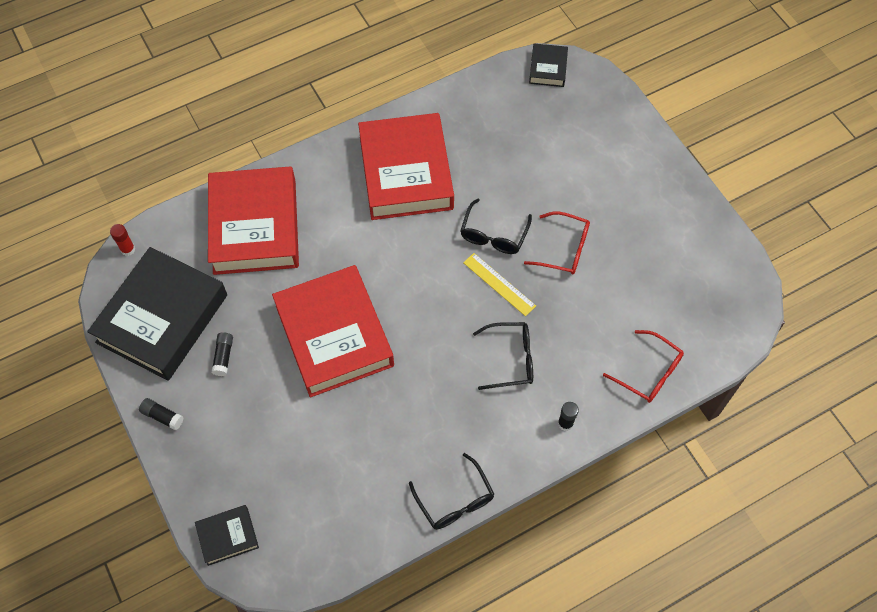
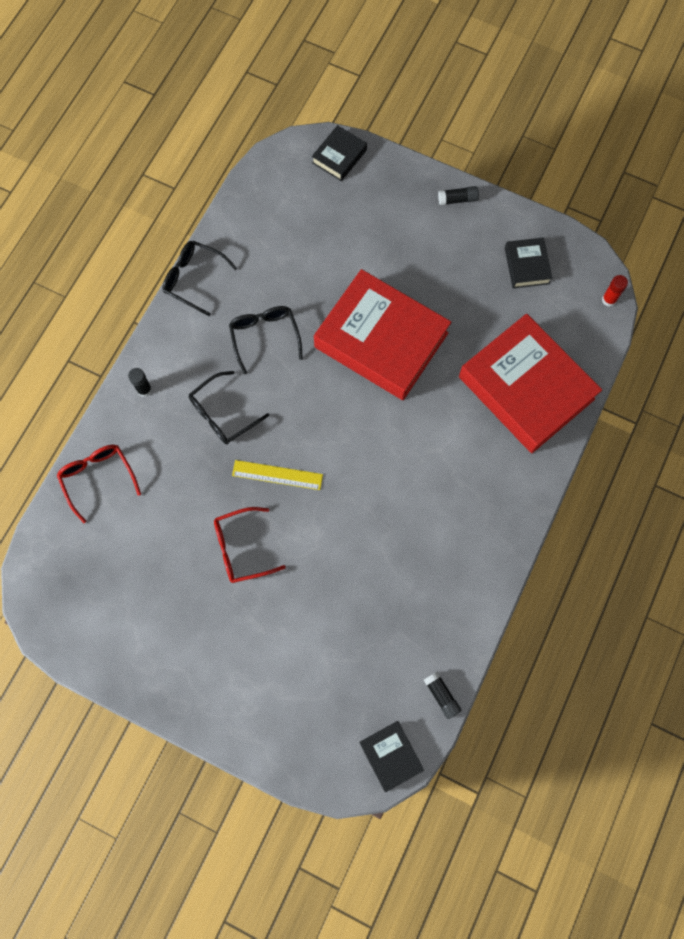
camera: 145 degrees right, 10 degrees up
(162, 318) = (526, 265): black book -> black book, size x0.45
(223, 356) = (453, 268): black glue stick -> black glue stick (441, 695)
(406, 173) = (439, 530): red book -> none
(493, 235) = (314, 520): black glasses -> black glasses (264, 336)
(649, 373) = (98, 478): red glasses -> red glasses turned 60 degrees clockwise

